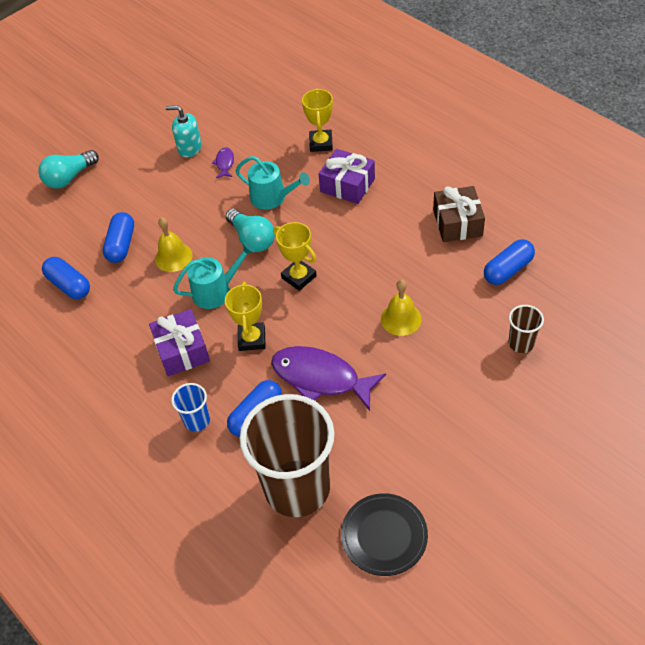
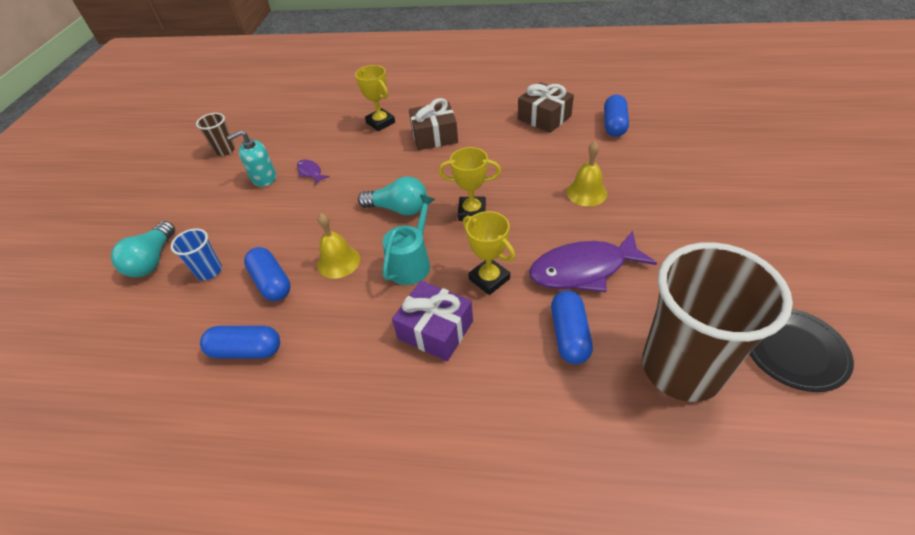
camera: 40 degrees left, 5 degrees down
(197, 420) = (522, 380): blue cup -> blue cup (209, 271)
(272, 197) = (382, 173): turquoise watering can -> none
(347, 185) = (434, 136): purple gift -> brown gift
(521, 343) = (684, 159): brown cup -> brown cup (225, 150)

